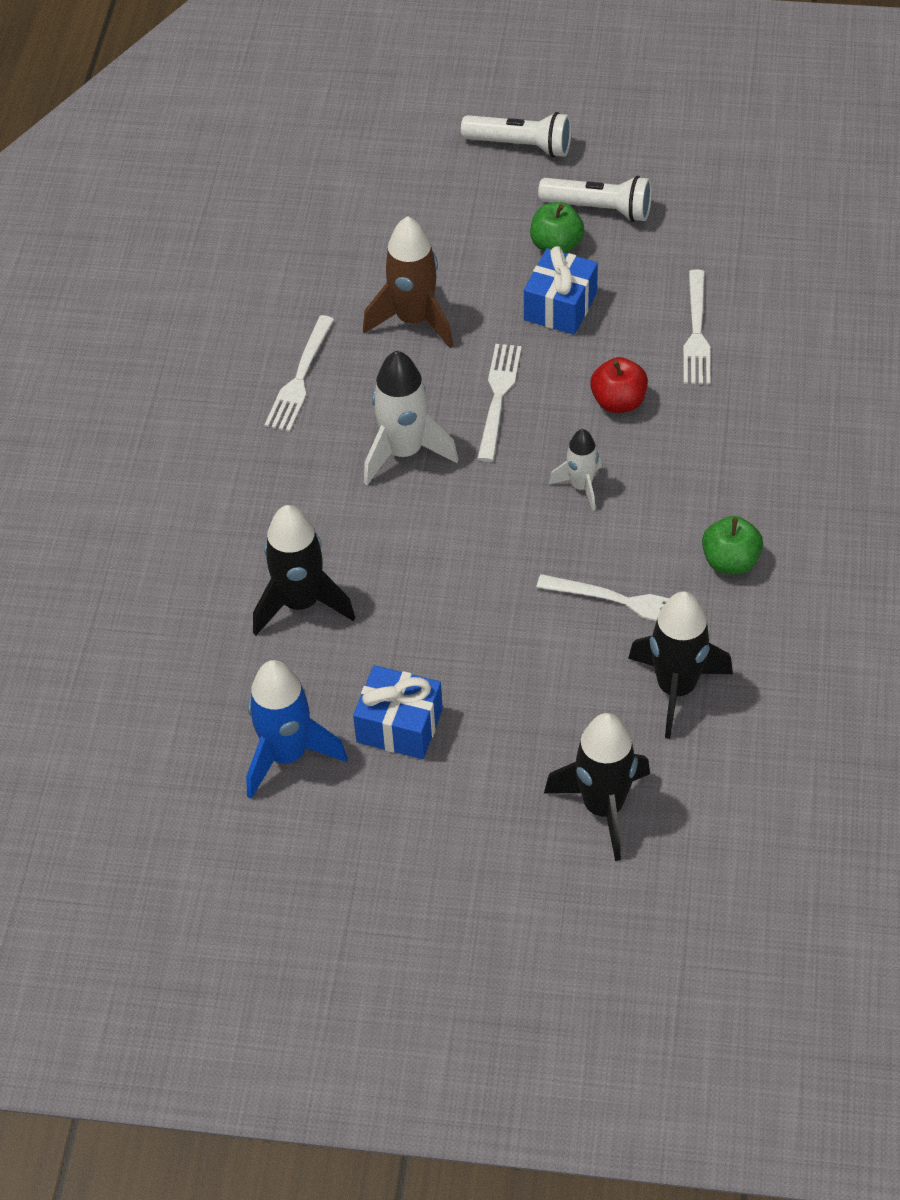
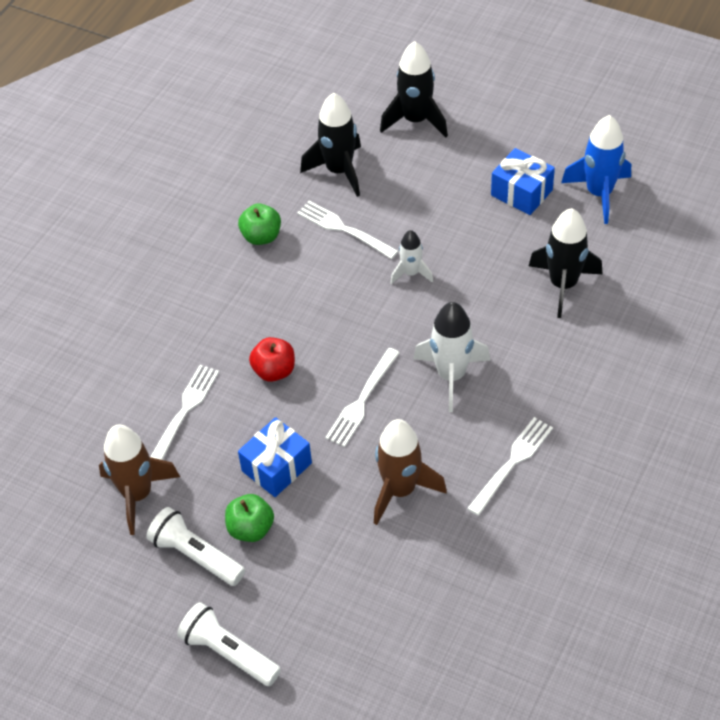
camera: 160 degrees left, 0 degrees up
(581, 486) = (334, 314): white rocket -> white rocket (411, 273)
(695, 243) = (137, 494): none -> brown rocket

